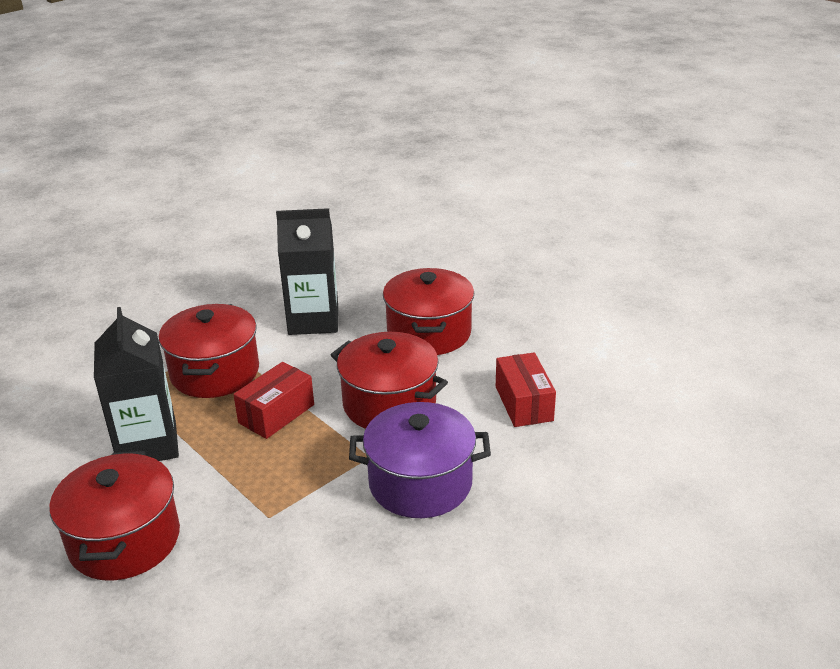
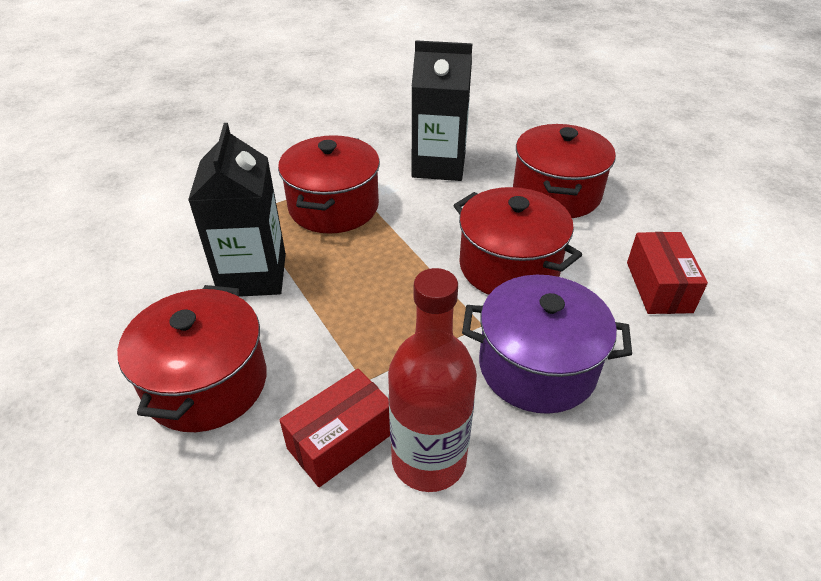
camera: 10 degrees right, 10 degrees up
(276, 414) = (389, 260): red box -> red box (341, 440)
(334, 567) = (428, 460): none -> red bottle

